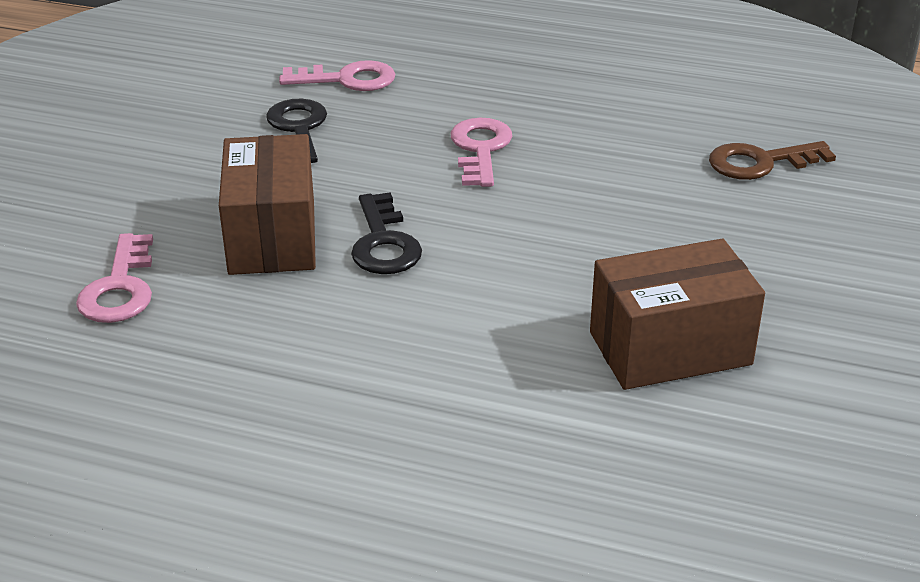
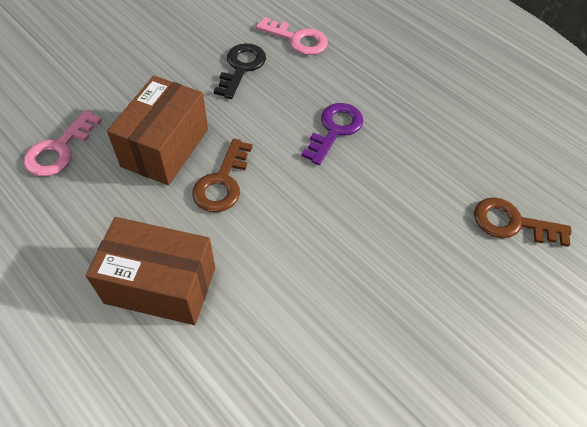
camera: 25 degrees right, 20 degrees up
(384, 243) = (222, 182): black key -> brown key
(480, 149) = (334, 130): pink key -> purple key
(670, 348) = (330, 366): brown box -> brown box (160, 285)

